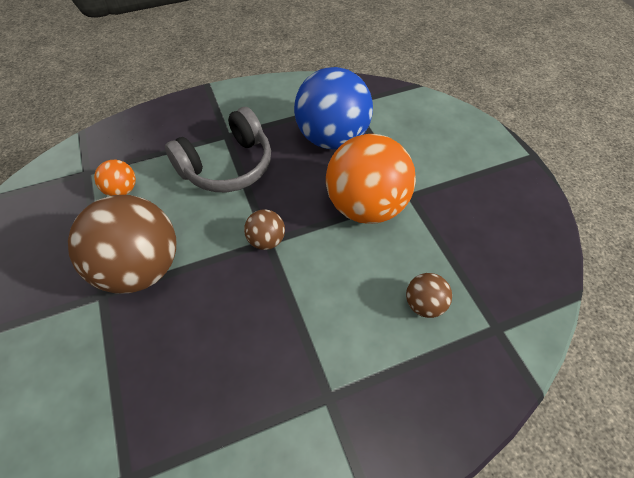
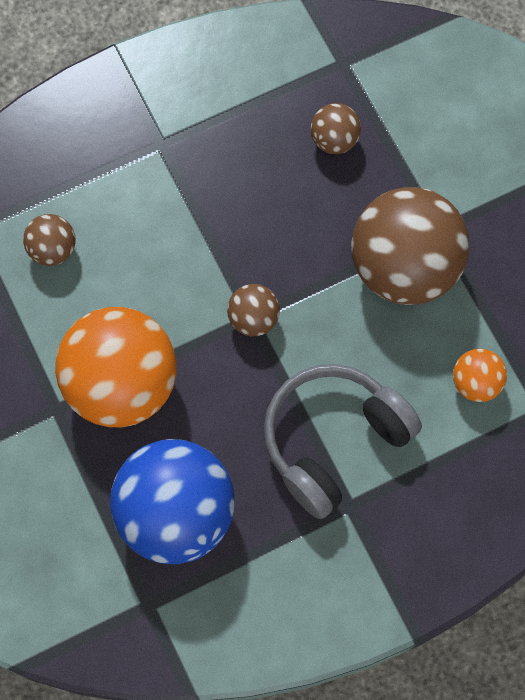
camera: 175 degrees right, 15 degrees up
(163, 386) = (334, 140): none -> brown ball

